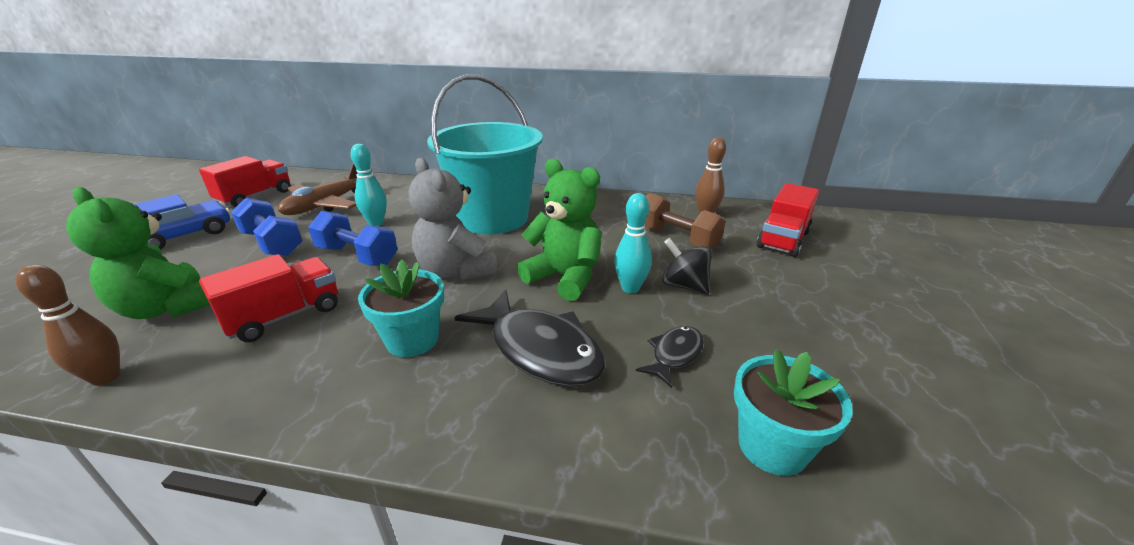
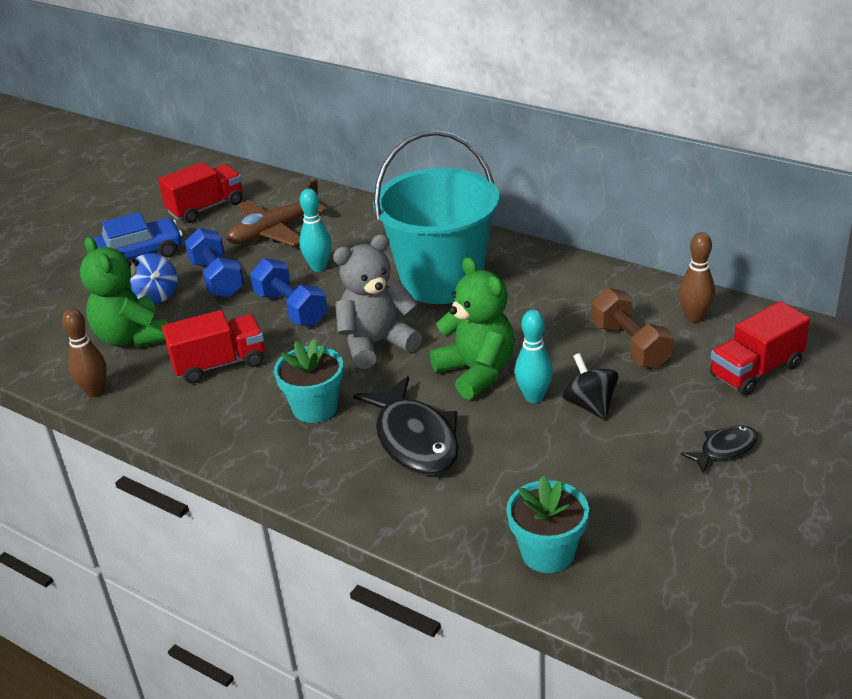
camera: 25 degrees right, 5 degrees up
(201, 266) = (155, 295): none -> blue spinning top
(456, 270) = (376, 344): grey teddy bear -> grey teddy bear turned 75 degrees clockwise
(674, 355) = (526, 469): black fish -> black fish (724, 449)

